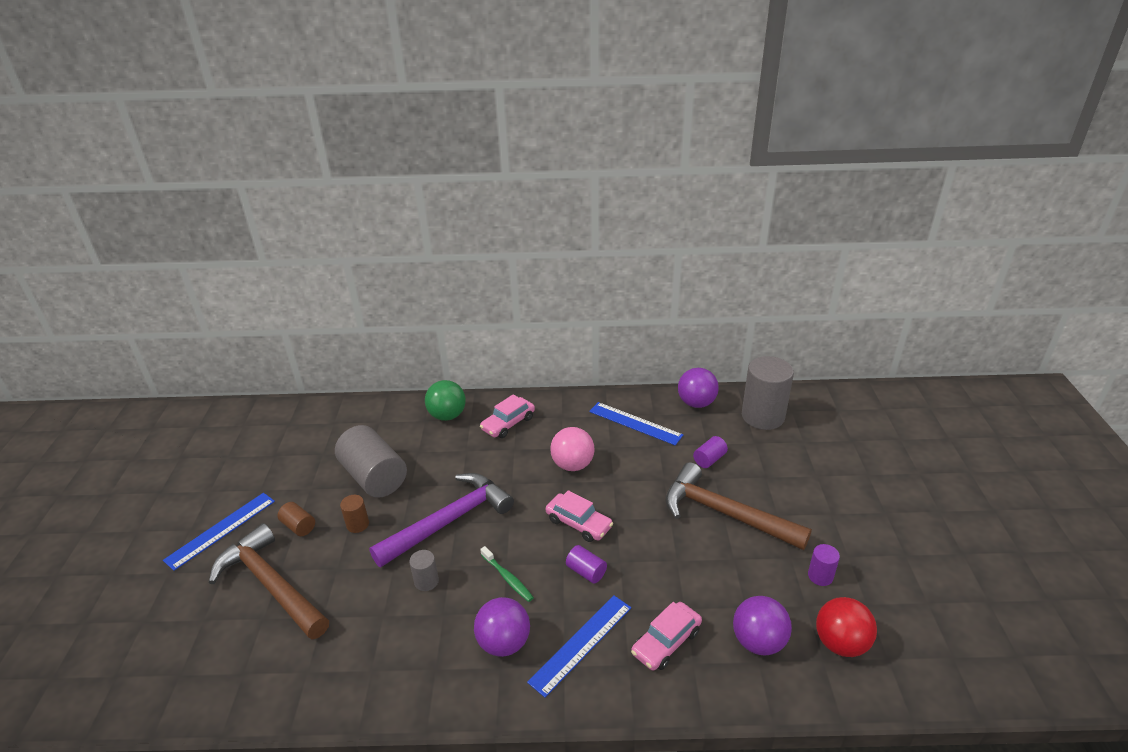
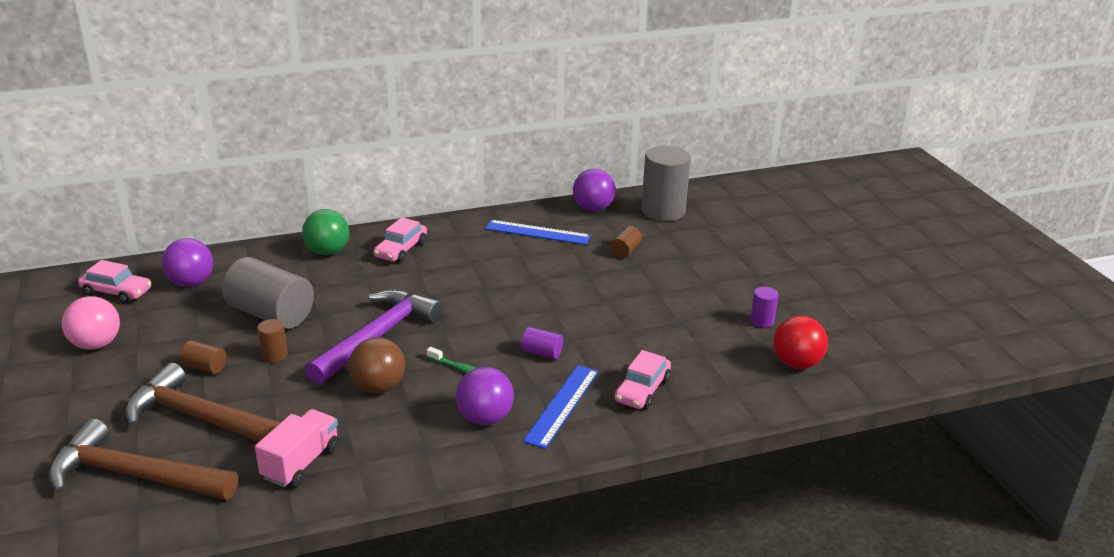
camera: 20 degrees left, 5 degrees down
(221, 530) = (109, 385): blue ruler -> none
(326, 658) = (301, 463): none -> pink truck
(426, 581) = (378, 387): grey cylinder -> brown ball
(572, 465) = (488, 274): pink ball -> pink ball (96, 344)
(578, 523) = (516, 318): pink car -> pink car (116, 292)
(709, 459) = (625, 251): purple cylinder -> brown cylinder
(724, 513) = (657, 289): brown hammer -> brown hammer (134, 475)
(758, 641) = (725, 375): purple ball -> purple ball (191, 283)

